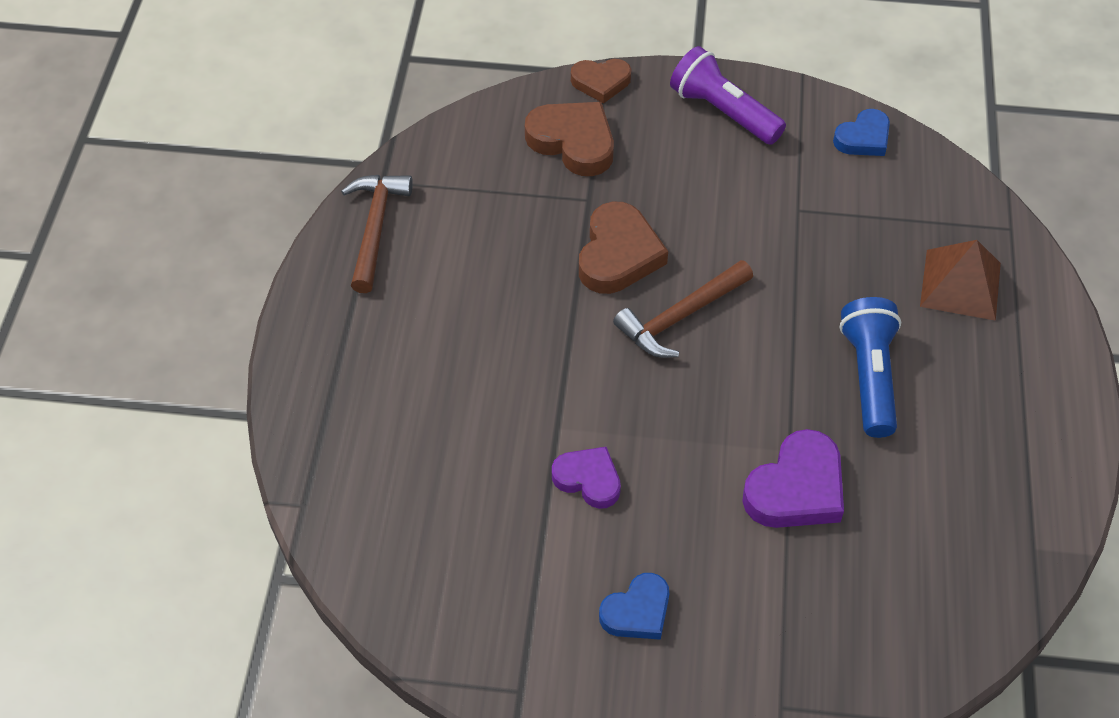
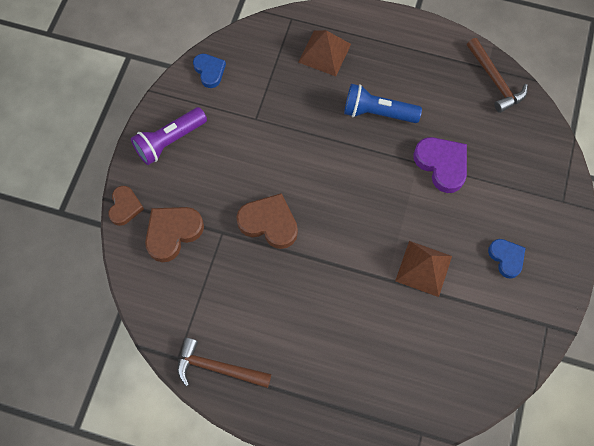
camera: 80 degrees left, 15 degrees up
(588, 479) = (423, 268): purple heart -> brown pyramid
(681, 317) = (321, 197): brown hammer -> brown hammer (495, 80)

